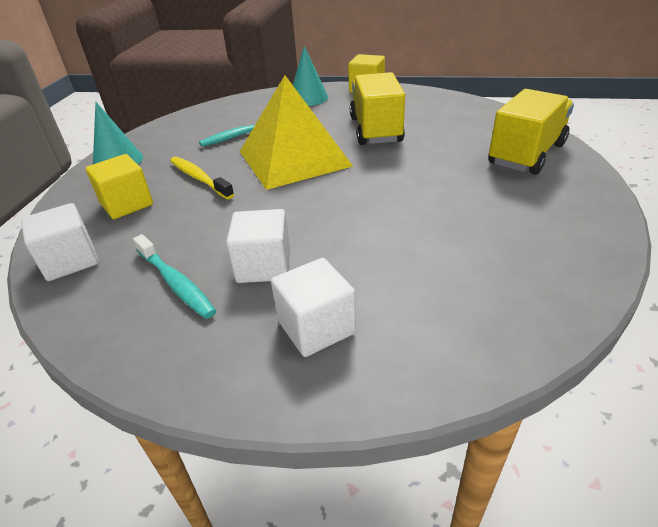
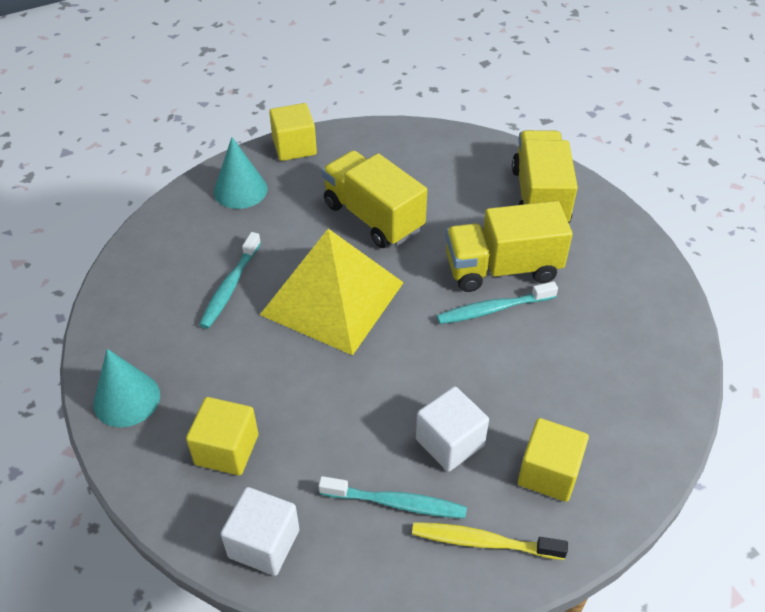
camera: 40 degrees left, 10 degrees up
(199, 178) = (263, 375): yellow toothbrush -> yellow toothbrush (483, 542)
(316, 327) = (548, 473): white cube -> yellow cube
(404, 203) = (493, 309): none -> turquoise toothbrush
(441, 183) = (502, 269): none -> yellow truck

